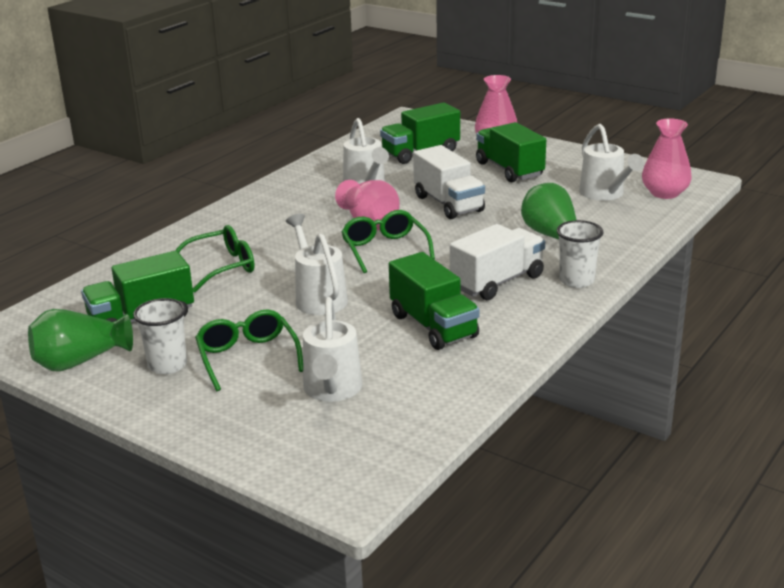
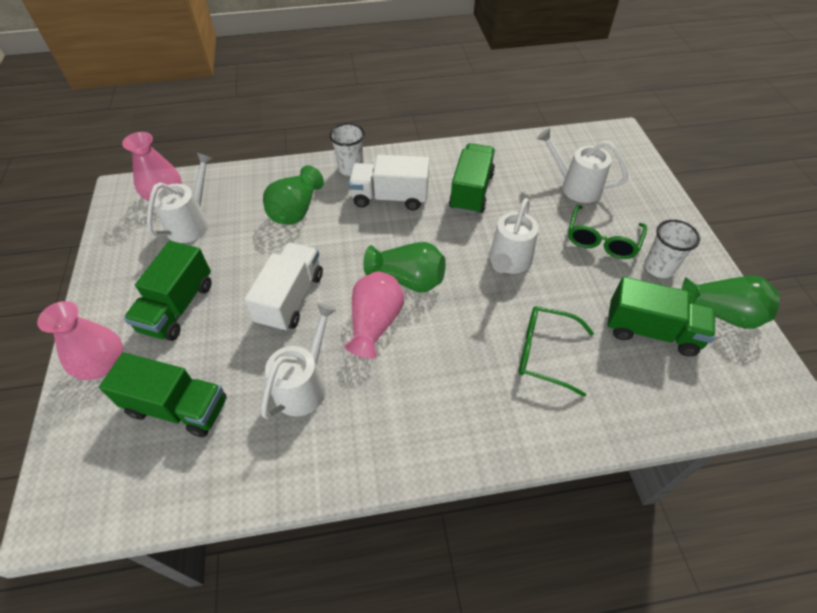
camera: 135 degrees left, 25 degrees up
(332, 391) = (575, 186): white watering can -> white watering can turned 105 degrees counterclockwise
(385, 249) = (408, 279): green glasses -> green vase

